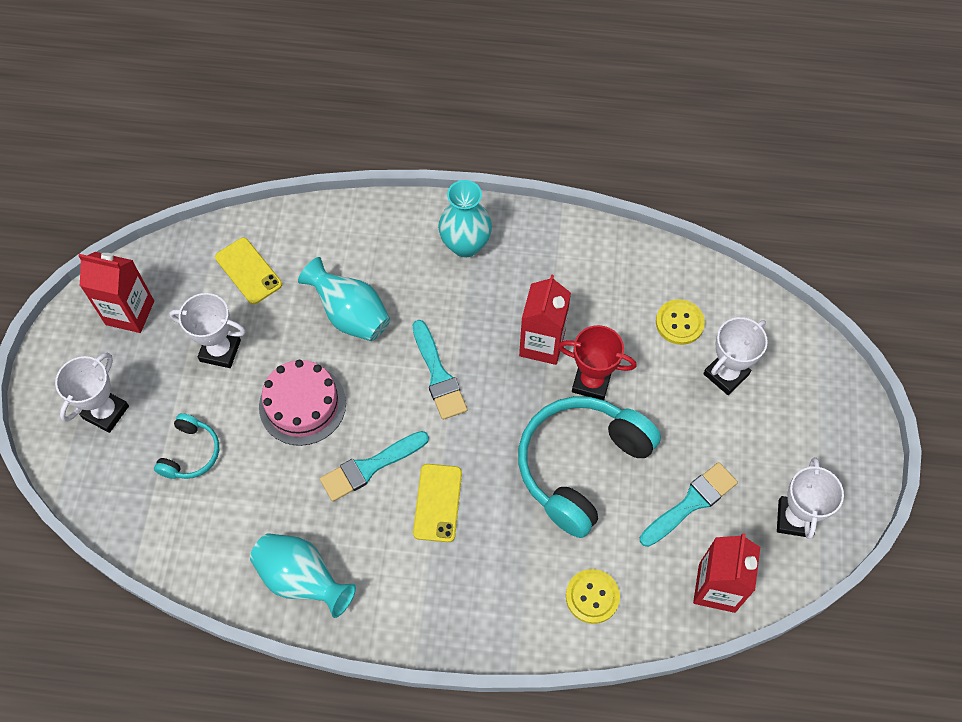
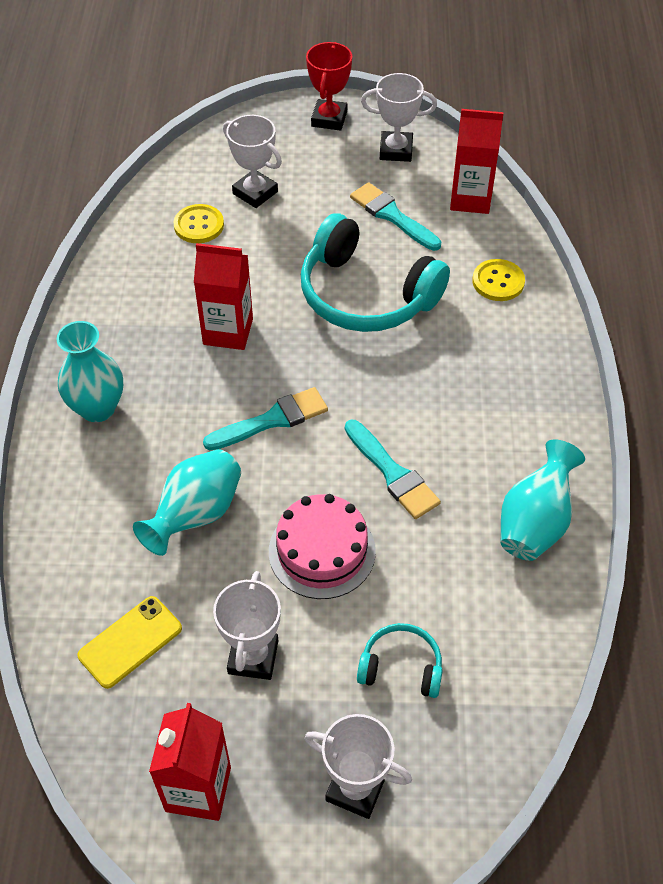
camera: 95 degrees left, 10 degrees down
(438, 503) = (424, 408): yellow phone -> none
(591, 382) = (271, 290): red trophy -> red trophy (329, 119)

